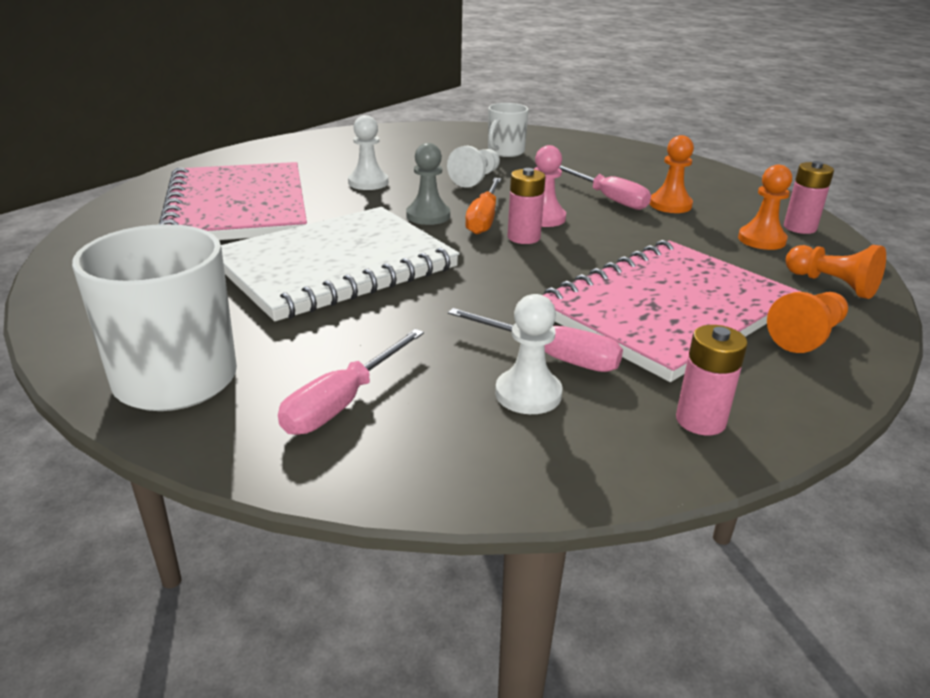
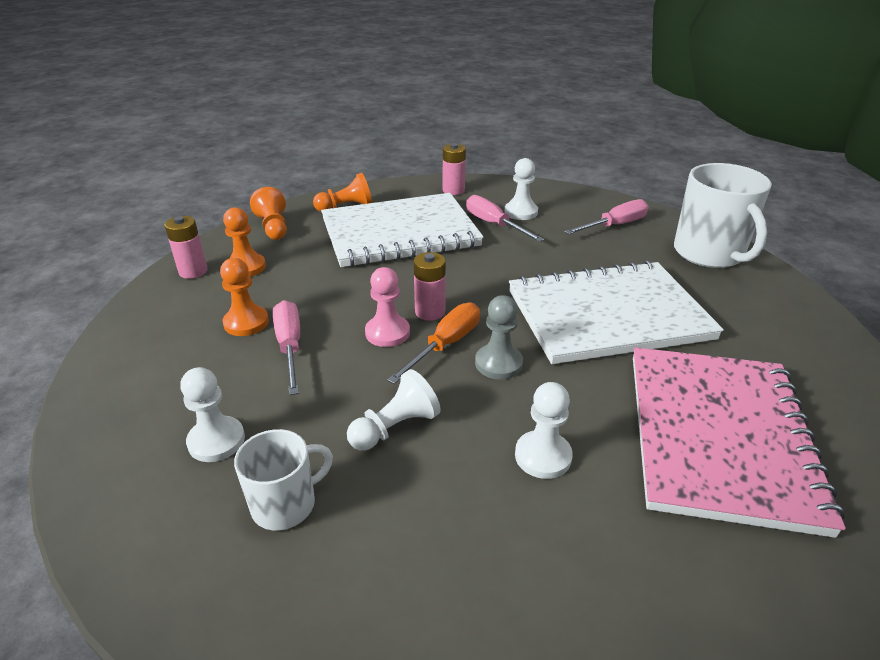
camera: 155 degrees left, 5 degrees up
(578, 161) = (216, 441): none -> white pawn
(667, 311) = (399, 233): pink notebook -> white notebook

